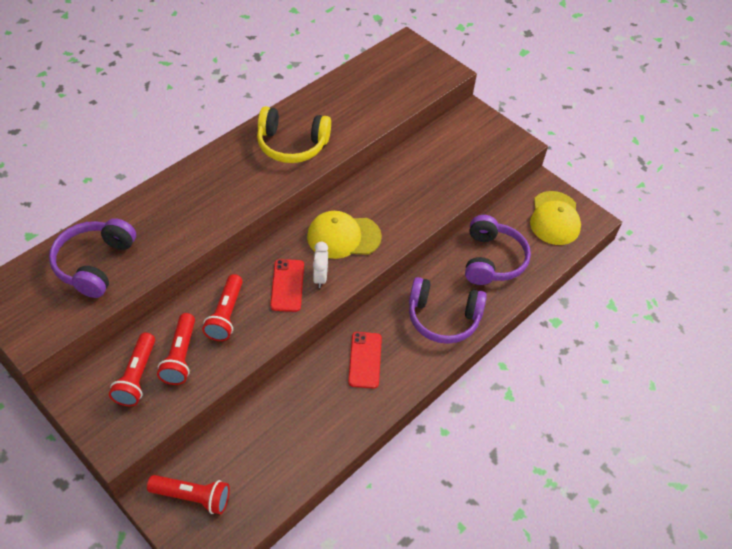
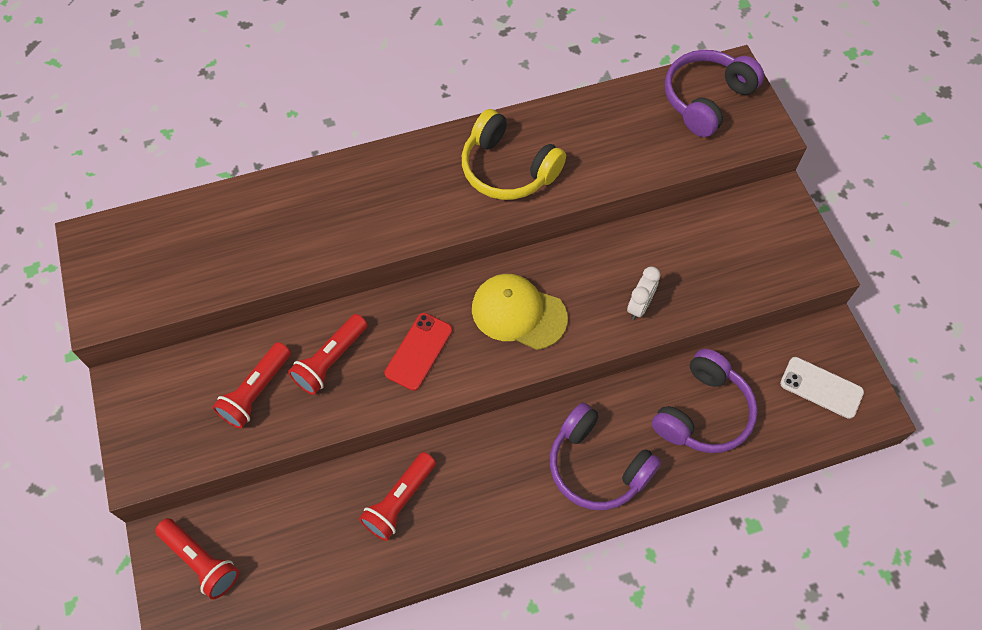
camera: 30 degrees right, 10 degrees up
(94, 264) = (208, 244): purple headphones -> purple headphones (706, 99)
(137, 376) = (199, 396): red flashlight -> red flashlight (399, 501)
(320, 277) = (462, 357): white clock -> white clock (639, 306)
(365, 360) = (473, 480): red phone -> none
(555, 218) = (821, 387): yellow cap -> white phone

